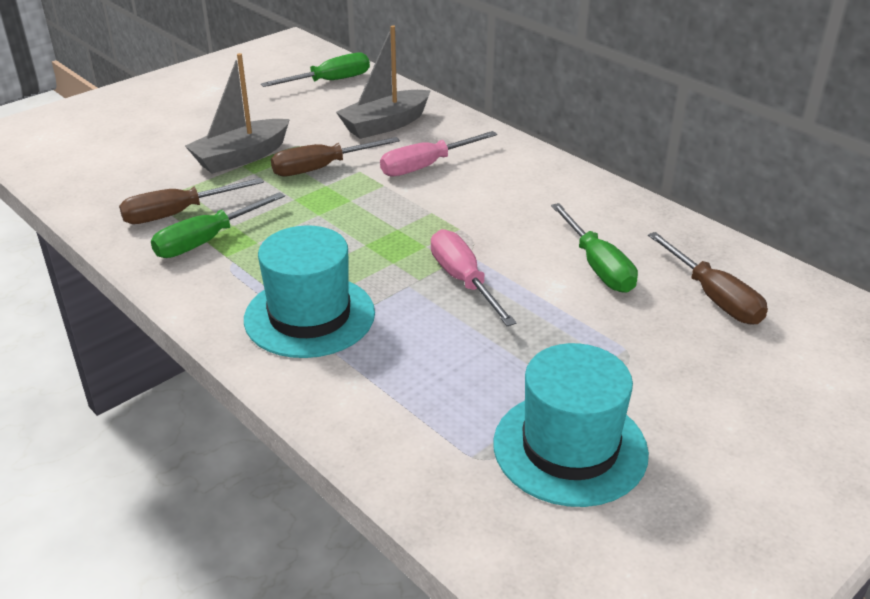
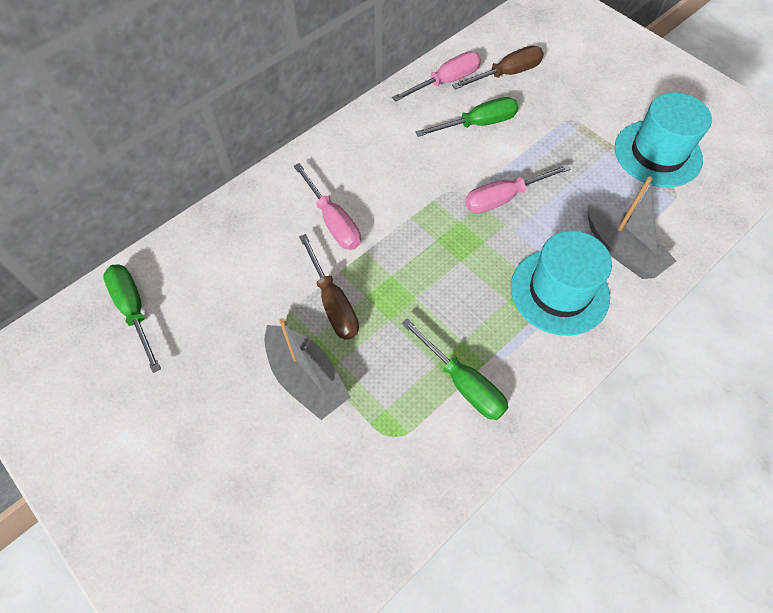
camera: 90 degrees left, 25 degrees up
(177, 214) = (417, 418): brown screwdriver -> none
(385, 125) = (248, 254): grey boat -> grey boat (621, 249)
(676, 242) = (446, 81): none -> pink screwdriver

